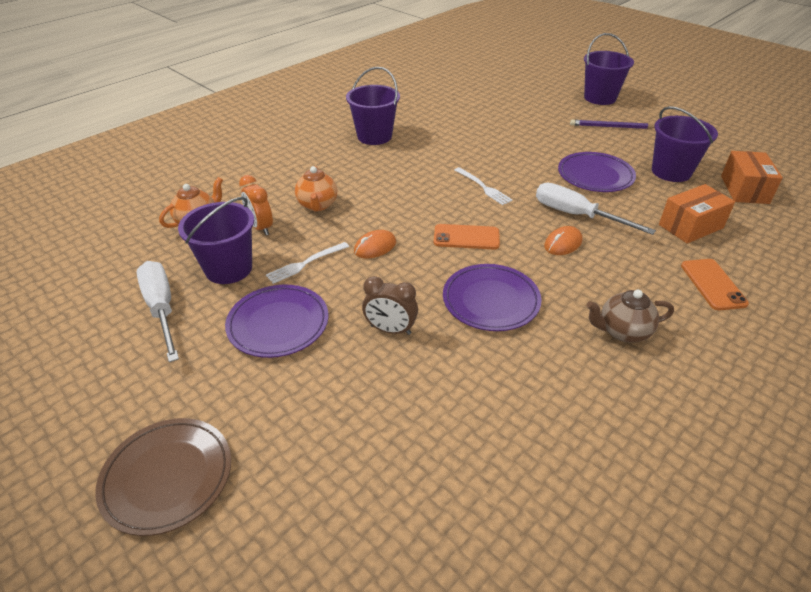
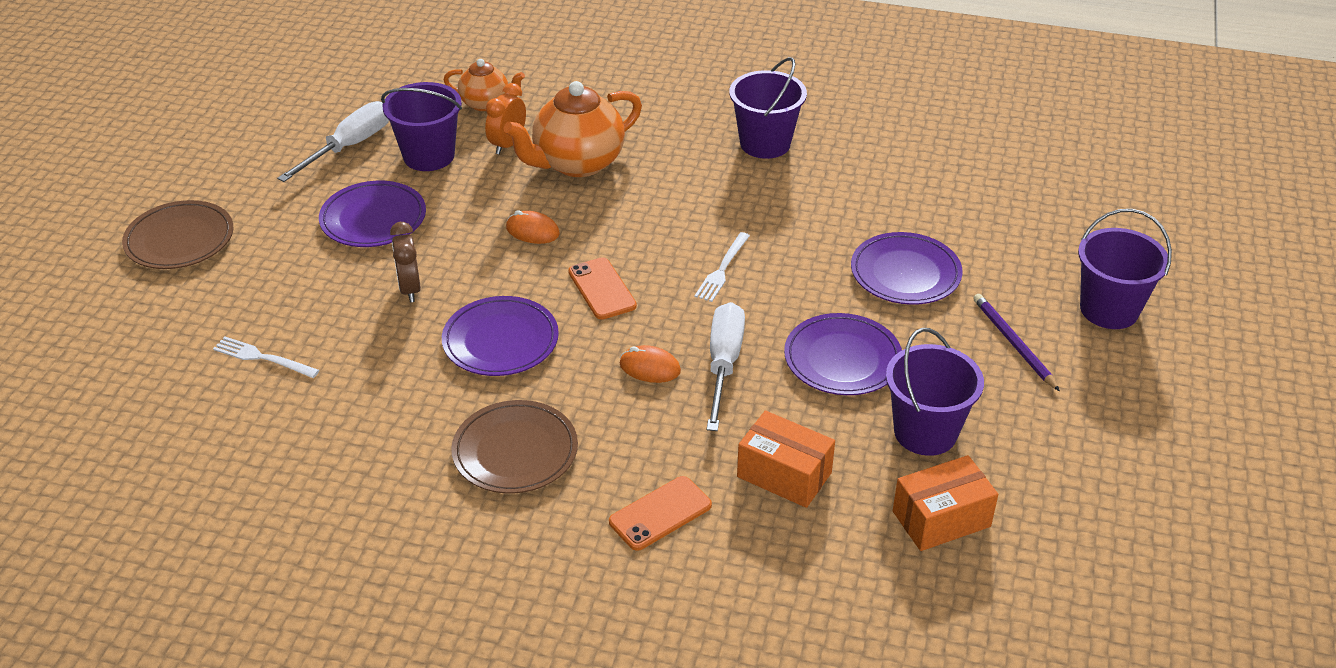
camera: 60 degrees right, 0 degrees up
(305, 263) = (471, 197): white fork -> white fork (262, 358)
(317, 205) = (577, 163): orange teapot -> orange teapot, size x1.73
(533, 135) = (905, 273): none -> purple plate
(623, 331) = (515, 451): brown teapot -> brown plate

